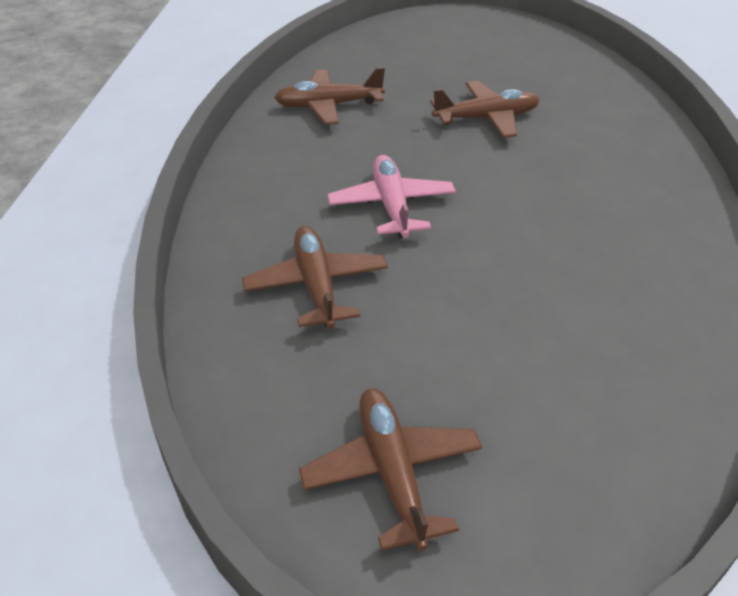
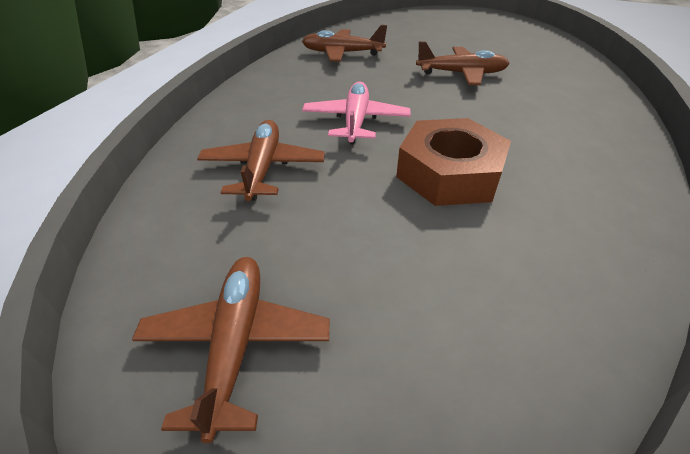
camera: 15 degrees right, 0 degrees up
(520, 256) = (449, 173): none -> brown nut

